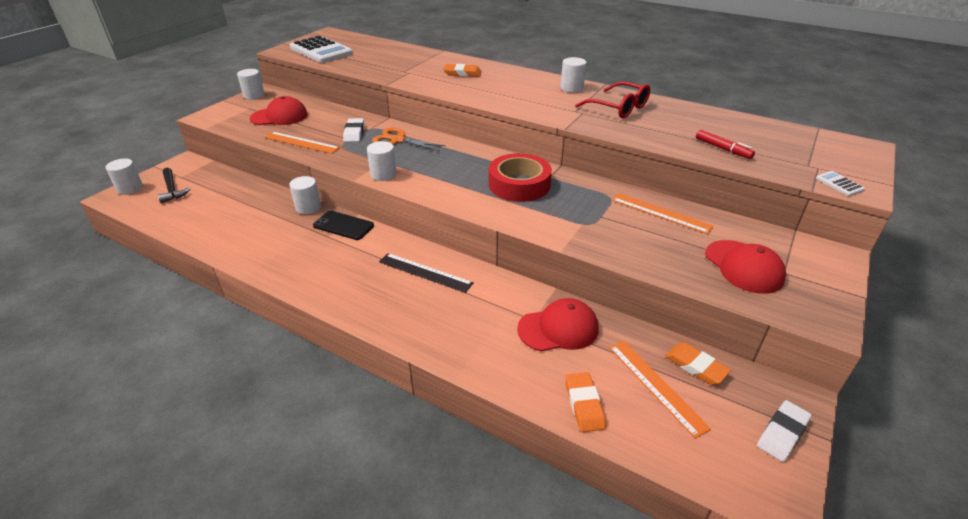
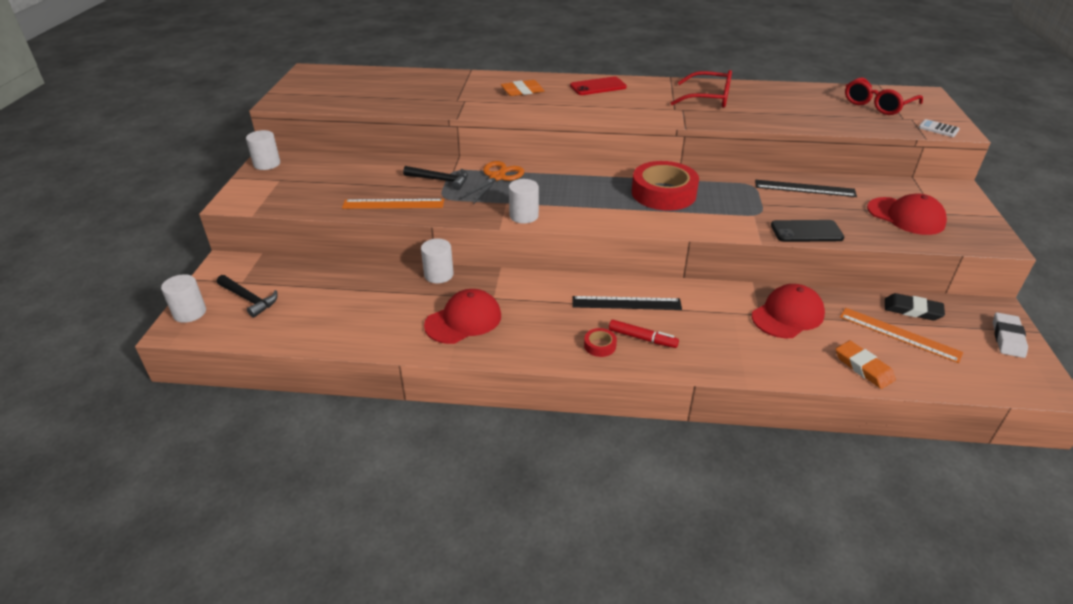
camera: 25 degrees left, 0 degrees up
(279, 116) = (330, 181): red cap -> red cap (463, 320)
(321, 51) = (330, 93): white calculator -> none
(343, 225) = (498, 282): black phone -> black phone (806, 231)
(354, 133) = (440, 180): white eraser -> black hammer
(367, 300) = (600, 345): none -> red tape
(398, 140) = (497, 177): orange scissors -> orange scissors turned 120 degrees clockwise
(529, 81) = (598, 87): none -> red phone
(571, 88) = (645, 87): white cylinder -> none
(661, 213) = (805, 188): orange ruler -> black ruler
(696, 366) = (912, 310): orange eraser -> black eraser
(723, 149) = (830, 118): red marker -> red marker (642, 338)
(793, 146) = (877, 105): none -> red glasses

